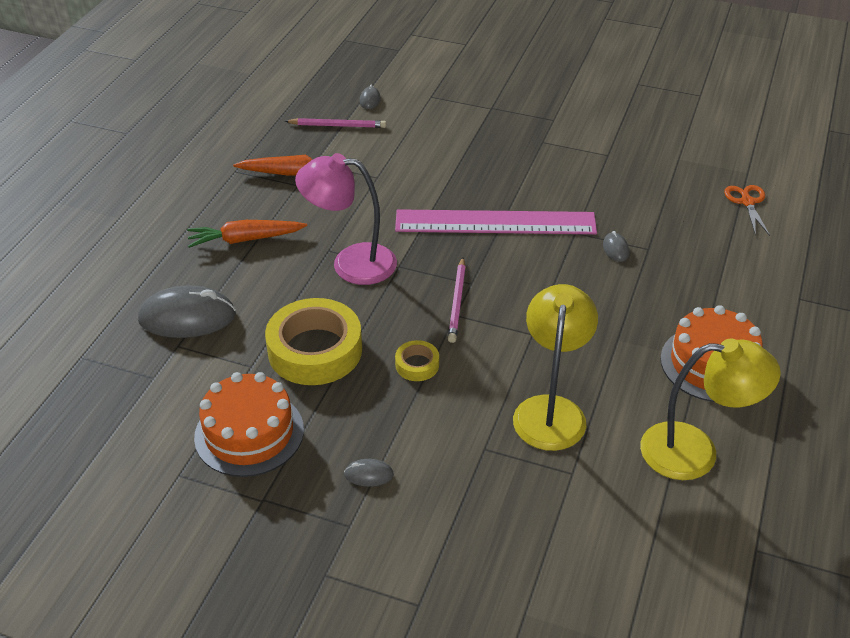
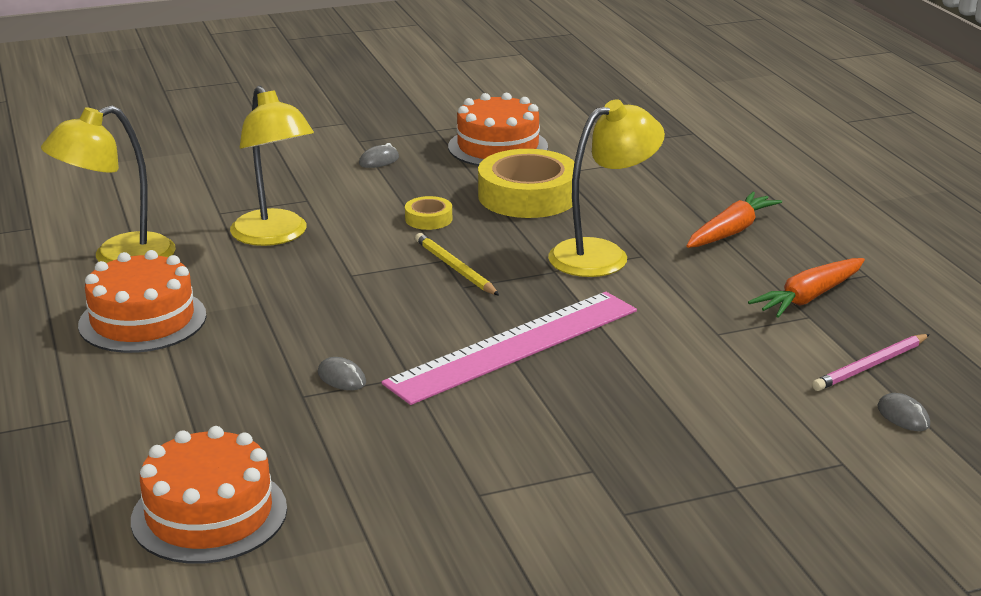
camera: 140 degrees right, 15 degrees down
(187, 317) = (665, 174): grey mouse -> none
(351, 263) = (602, 255): pink lamp -> yellow lamp
(457, 302) = (454, 268): pink pencil -> yellow pencil
(747, 202) = (209, 514): orange scissors -> orange cake

